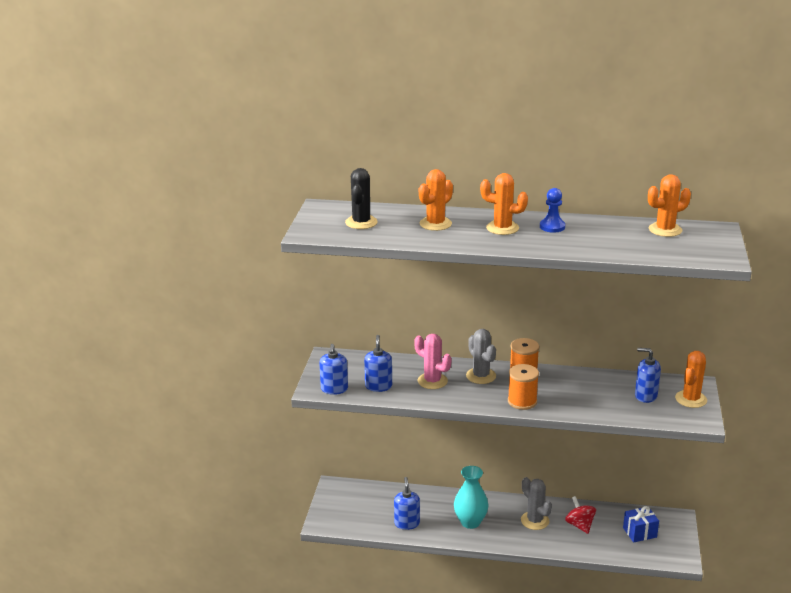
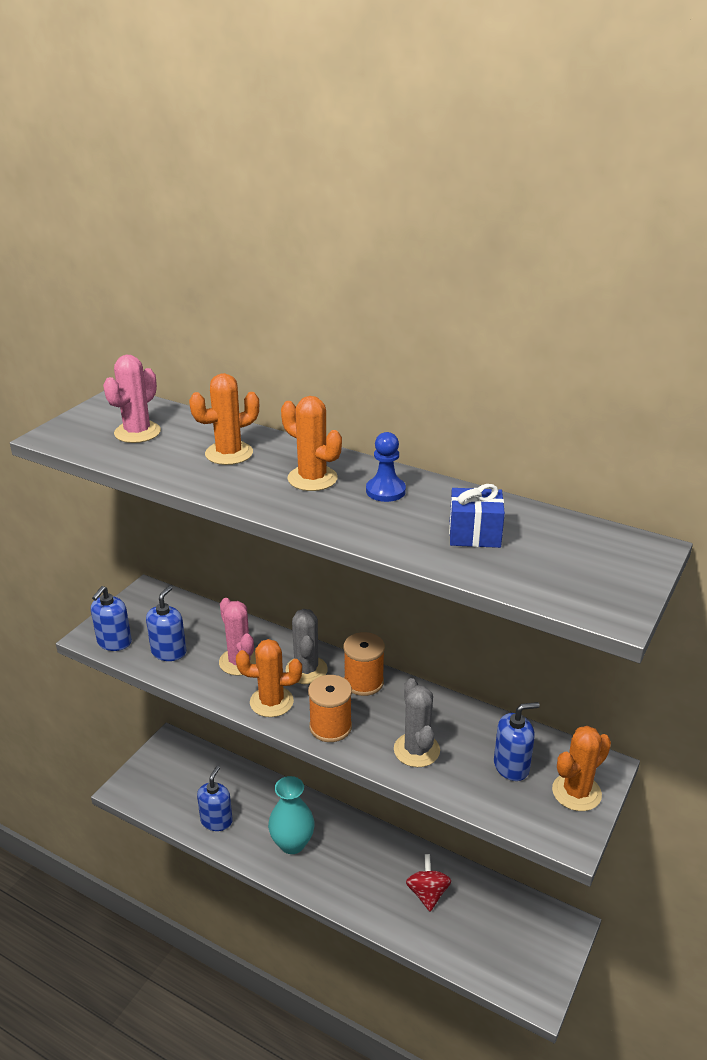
camera: 20 degrees right, 5 degrees up
(361, 222) = (137, 432): black cactus -> pink cactus
(535, 521) = (373, 867): grey cactus -> grey cactus (416, 750)
(639, 532) = (502, 932): blue gift -> blue gift (474, 534)
(645, 396) = (511, 766): blue soap dispenser -> blue soap dispenser turned 120 degrees clockwise
(665, 230) = (555, 532): orange cactus -> orange cactus (271, 702)

